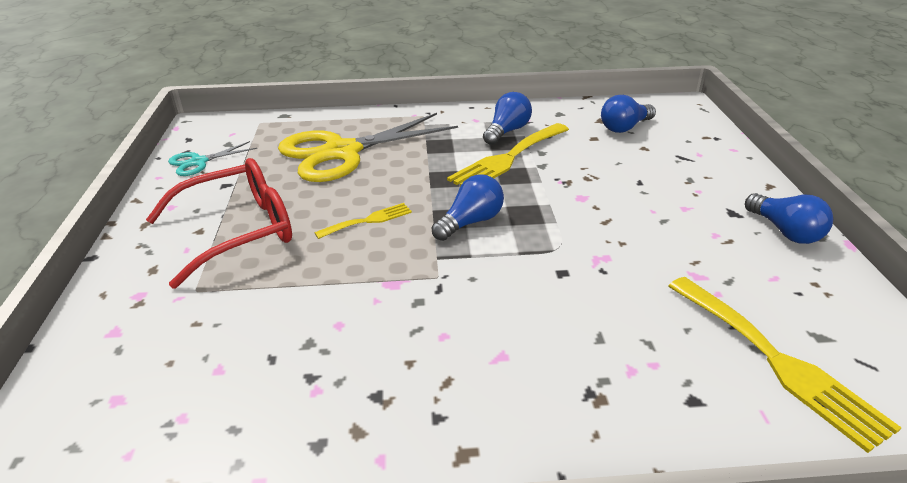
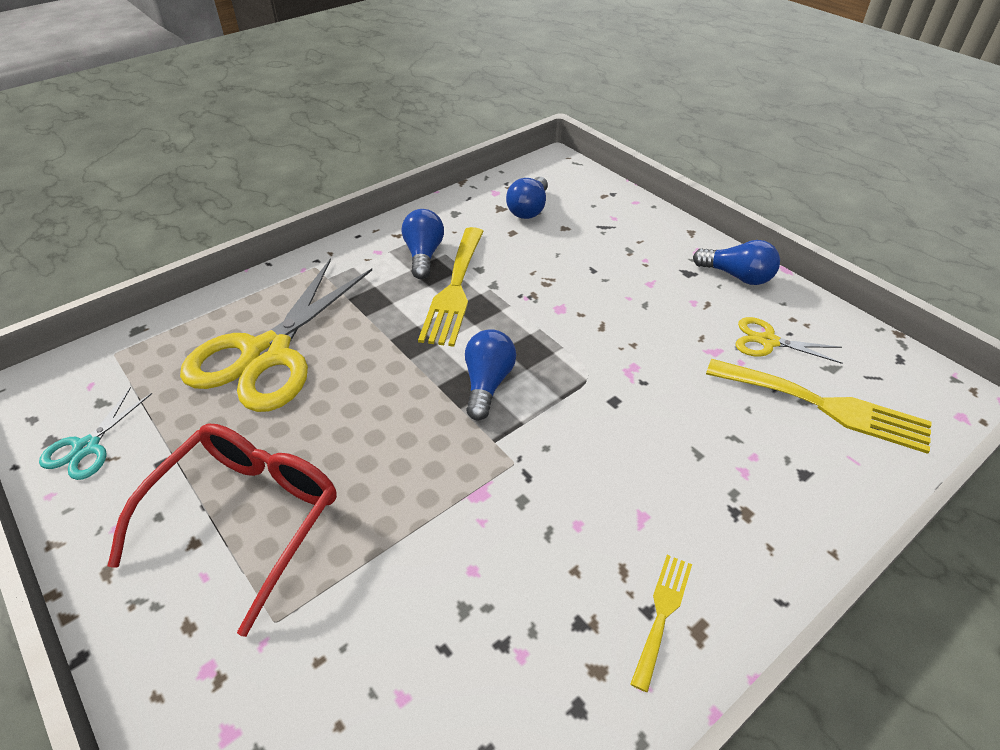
camera: 35 degrees left, 10 degrees up
(368, 220) = (384, 431): yellow fork -> yellow fork (662, 613)
(765, 289) = (768, 341): none -> yellow scissors

